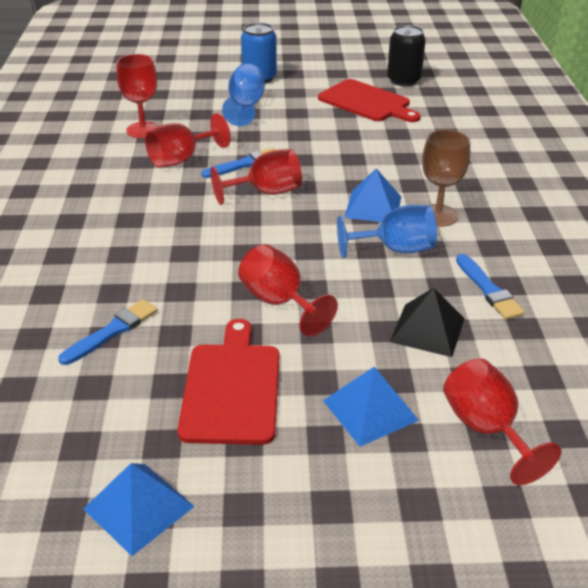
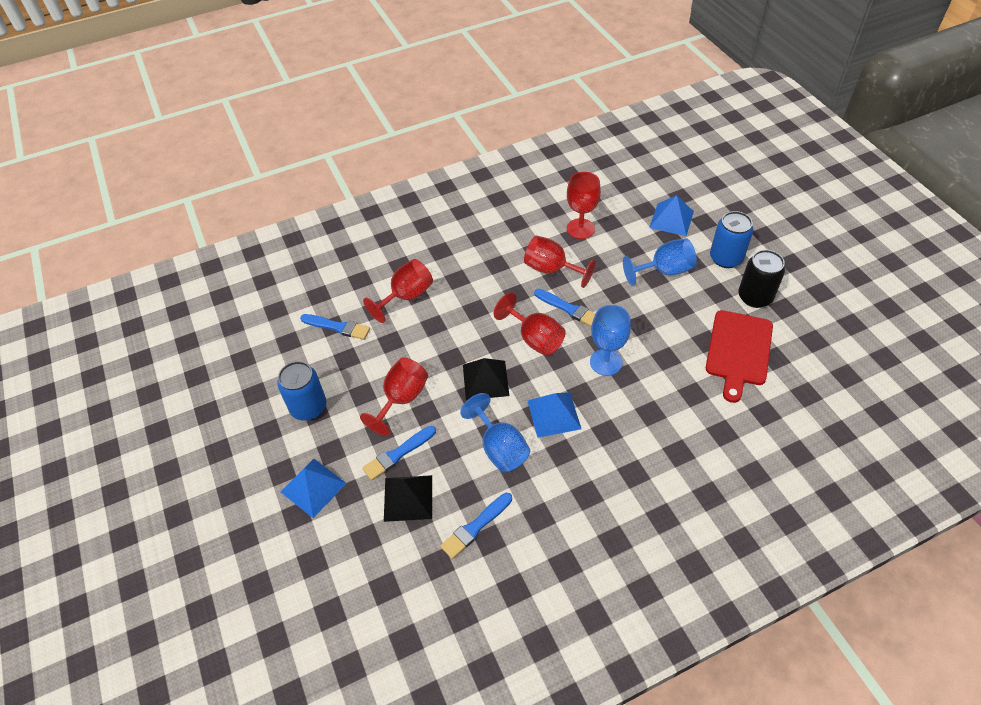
camera: 70 degrees right, 15 degrees up
(139, 507) = (207, 404): blue pyramid -> blue pyramid (671, 219)
(232, 388) = (308, 407): red cutting board -> blue can
(297, 236) = (485, 380): none -> black pyramid
(330, 163) = (606, 362): none -> blue goblet
(360, 323) = (398, 454): none -> blue brush
(403, 80) = (811, 365): black can -> black can (755, 297)
(438, 215) = (566, 464): brown goblet -> none
(486, 429) = (317, 560): red goblet -> red goblet (406, 296)

